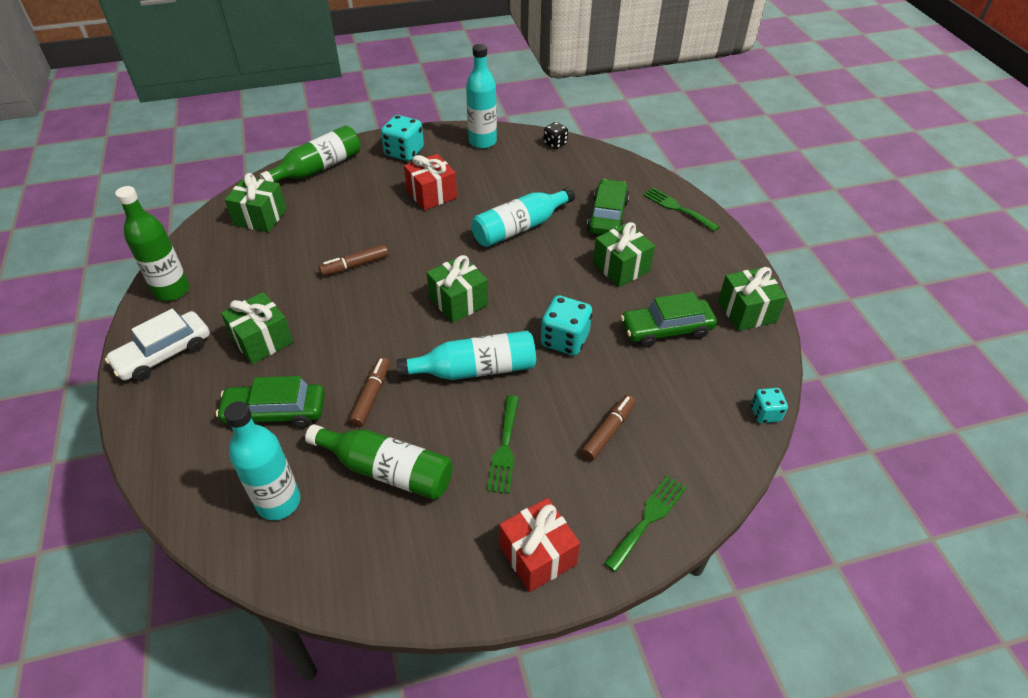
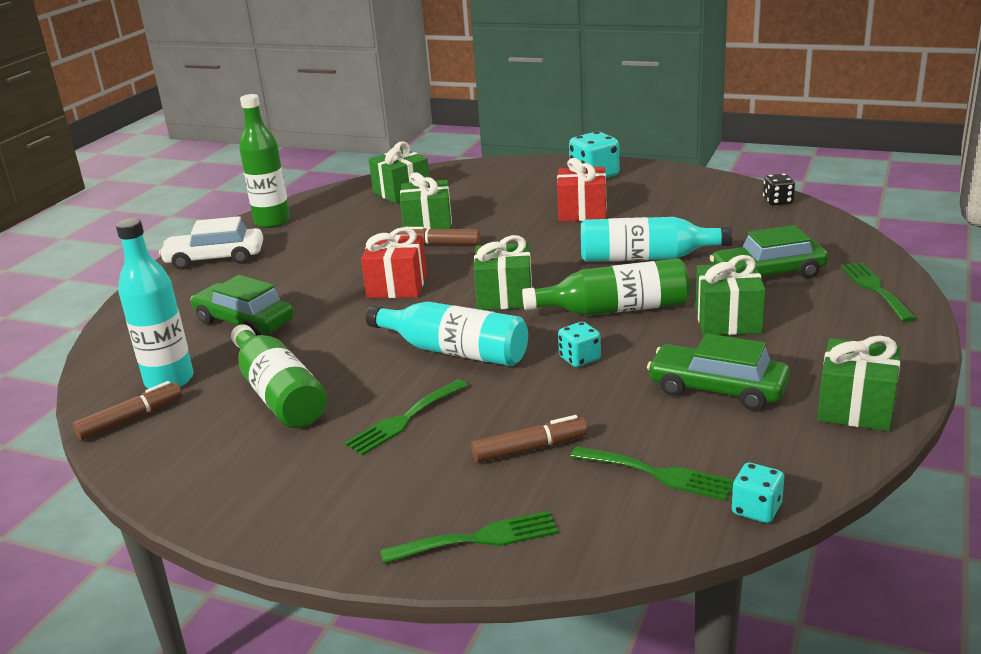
camera: 40 degrees right, 20 degrees down
(262, 340) = (297, 272): green gift -> green gift (428, 226)
(318, 168) = (495, 171): green bottle -> green bottle (614, 309)
(371, 396) = (334, 338): brown marker -> brown marker (131, 419)
(482, 142) = (691, 184): turquoise bottle -> none
(538, 555) = (326, 514): red gift -> red gift (397, 286)
(564, 340) = (579, 359): turquoise dice -> turquoise dice, size x0.59
(607, 216) = (767, 273): green car -> green car turned 150 degrees counterclockwise
(695, 414) = (658, 474): none -> green fork

